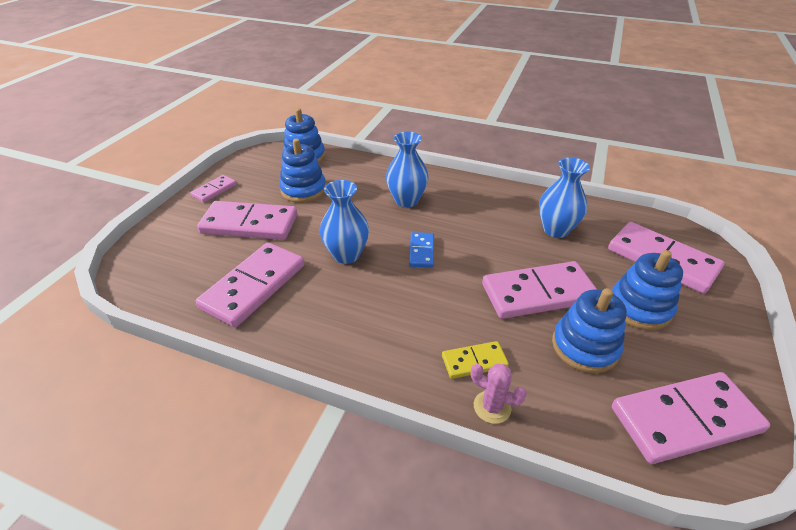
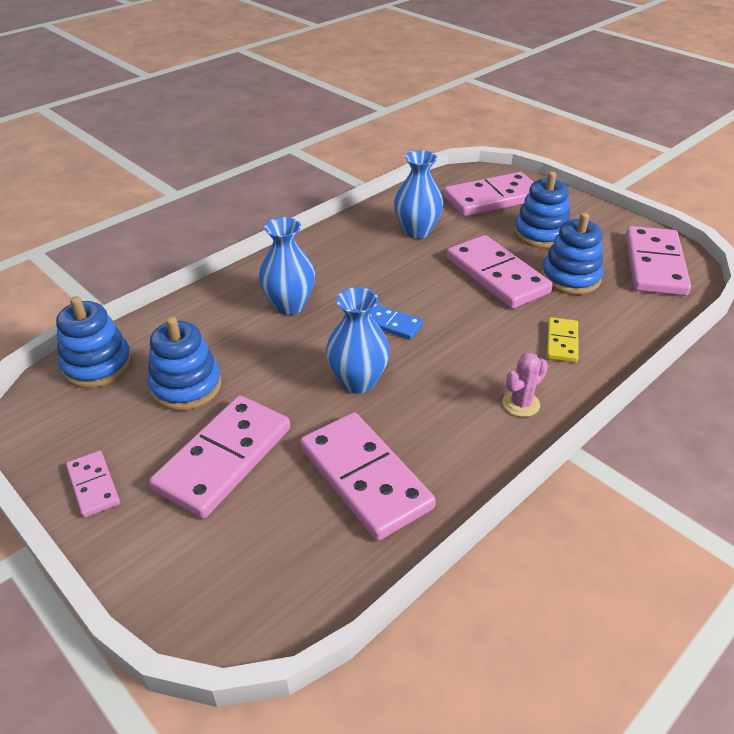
camera: 65 degrees left, 0 degrees up
(492, 407) = (614, 350): pink cactus -> pink cactus (521, 404)
(538, 293) = (497, 275): pink domino -> pink domino turned 45 degrees counterclockwise

